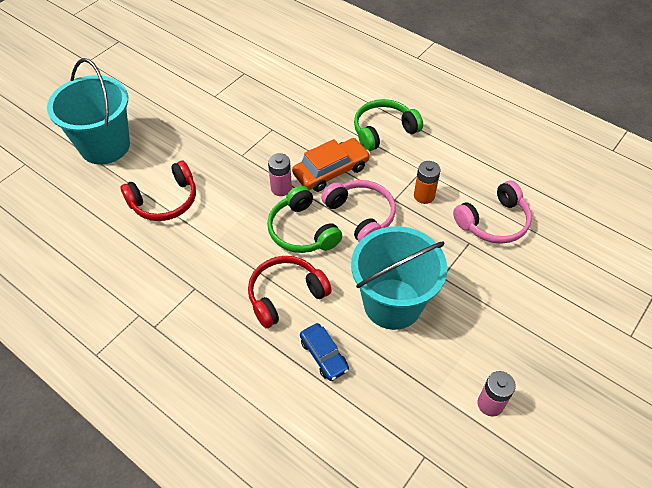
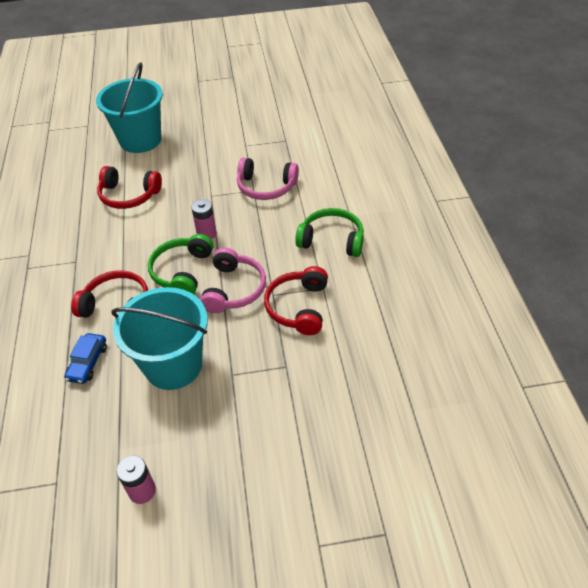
camera: 45 degrees right, 5 degrees down
(331, 171) = (255, 244): orange car -> none
(424, 196) = (298, 307): orange battery -> red headphones
(494, 222) = (326, 366): pink headphones -> pink headphones (266, 187)

